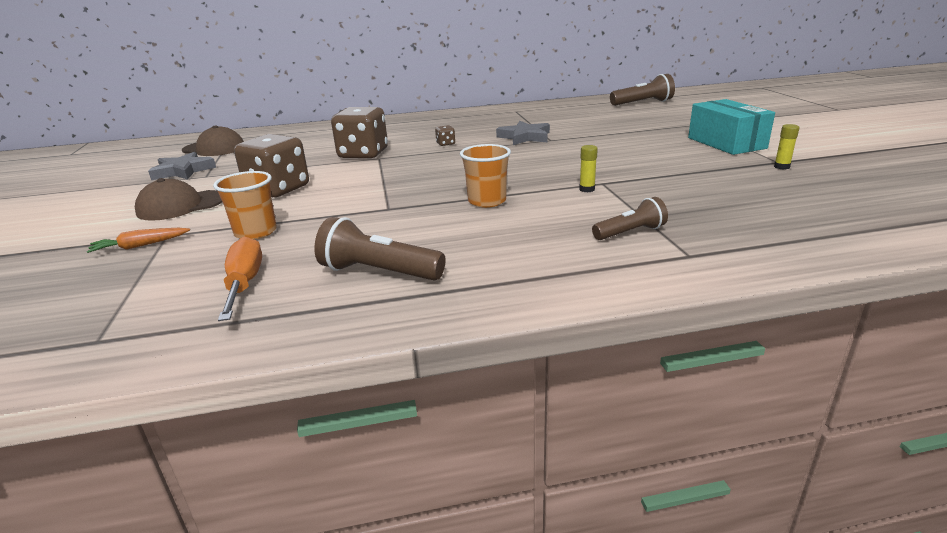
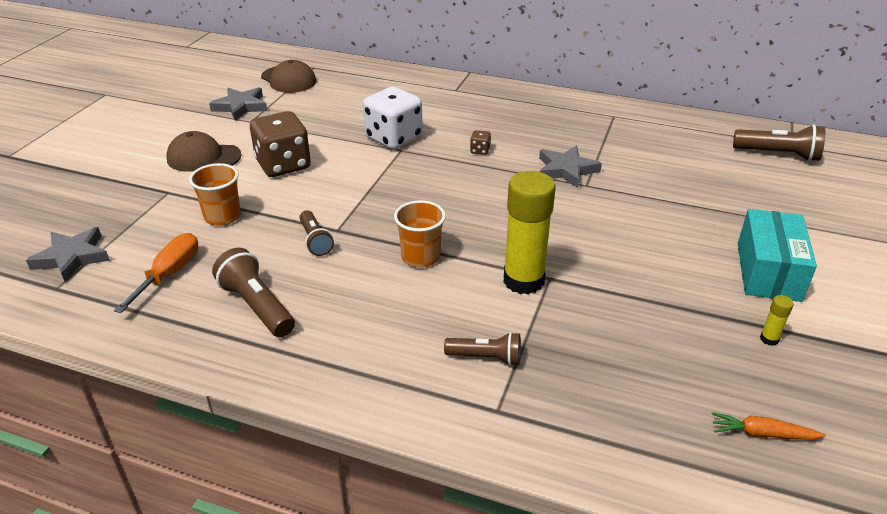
camera: 30 degrees right, 10 degrees up
(91, 311) = (72, 257): none -> grey star
(140, 246) = (144, 198): orange carrot -> orange carrot (762, 434)
(363, 154) = (394, 138): brown dice -> white dice
(377, 219) = (315, 241): none -> brown flashlight
(587, 189) = (523, 281): yellow glue stick -> yellow glue stick, size x2.49

